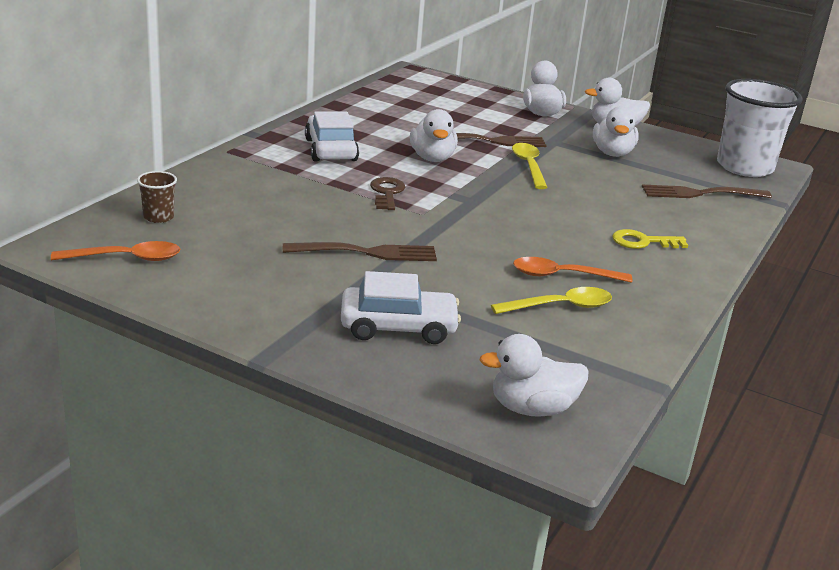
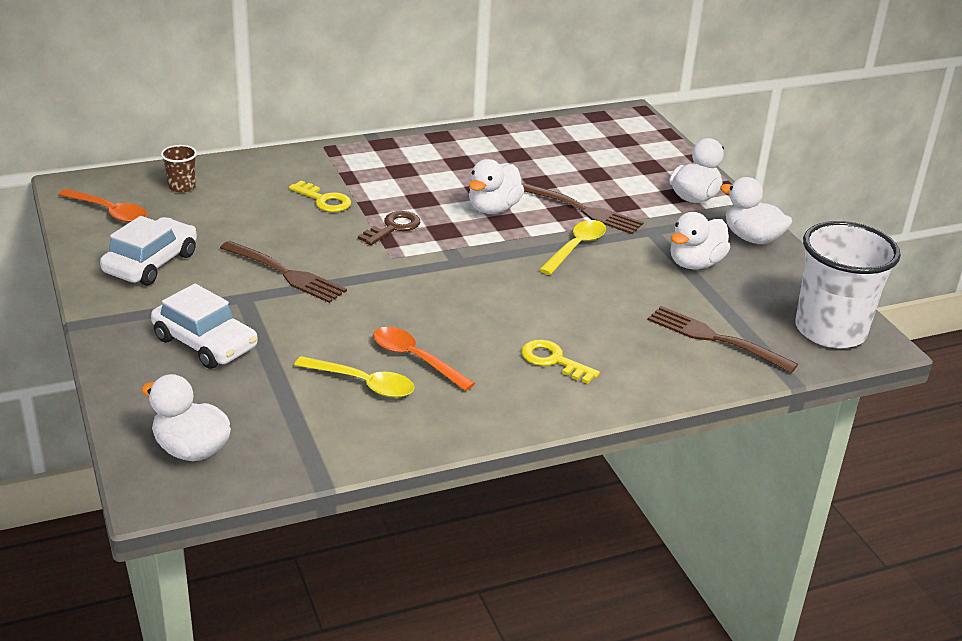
camera: 40 degrees right, 5 degrees up
(299, 190) = (324, 200): none -> yellow key
(330, 150) = (413, 171): white car -> white car (151, 263)

